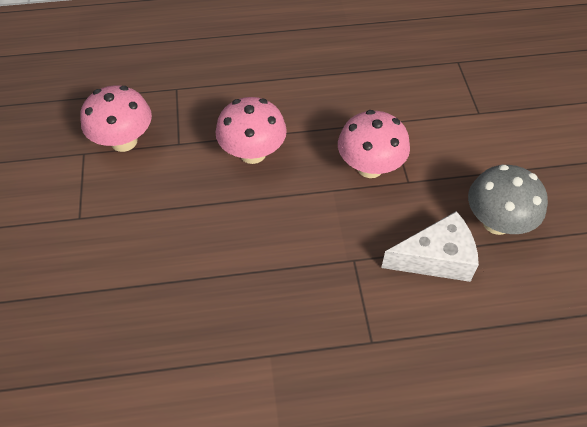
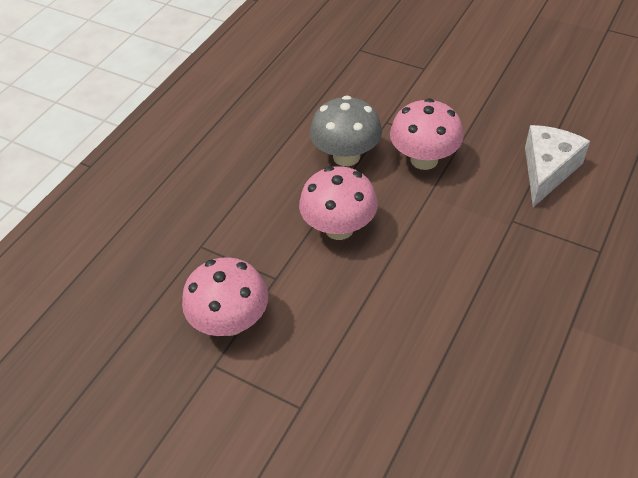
camera: 50 degrees left, 5 degrees down
(496, 222) = (539, 118): grey mushroom -> grey mushroom (346, 156)

